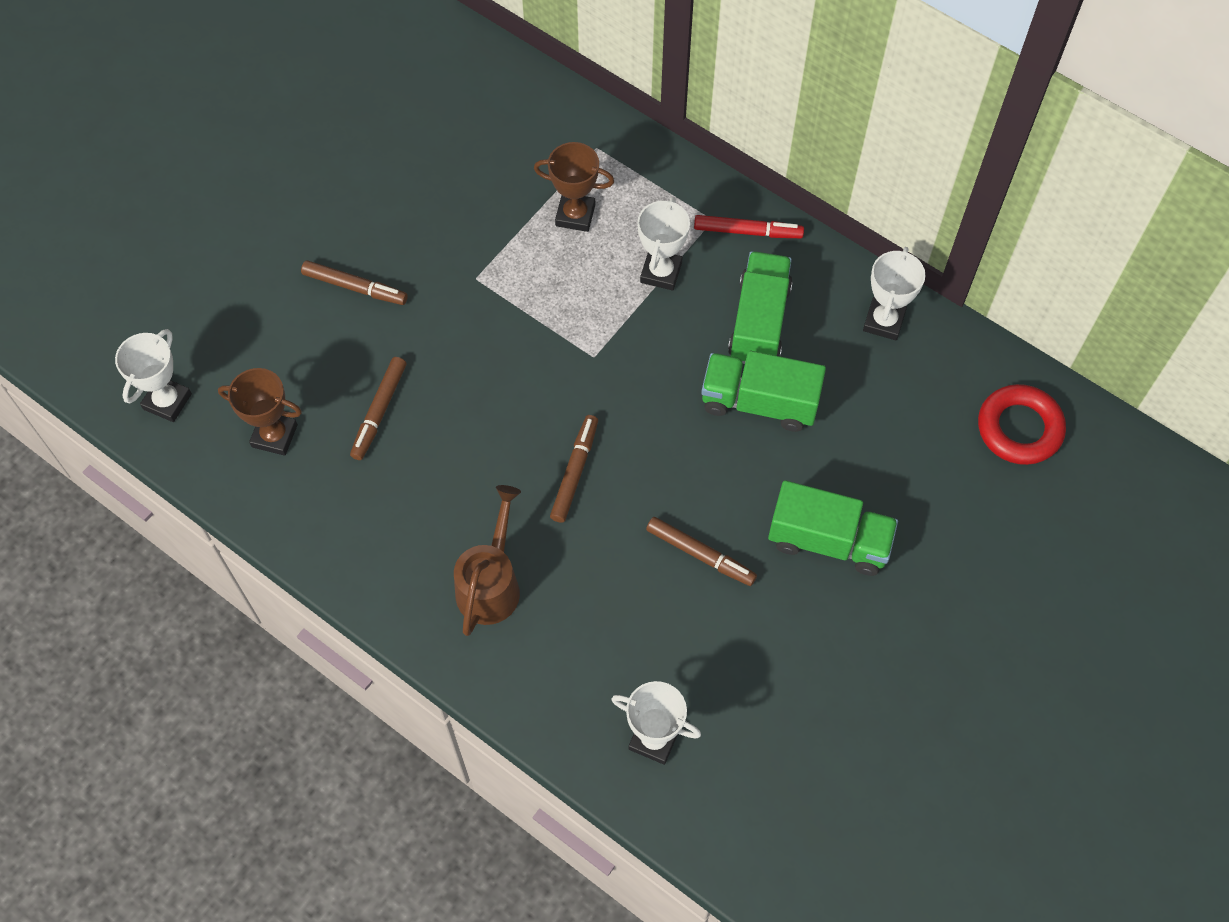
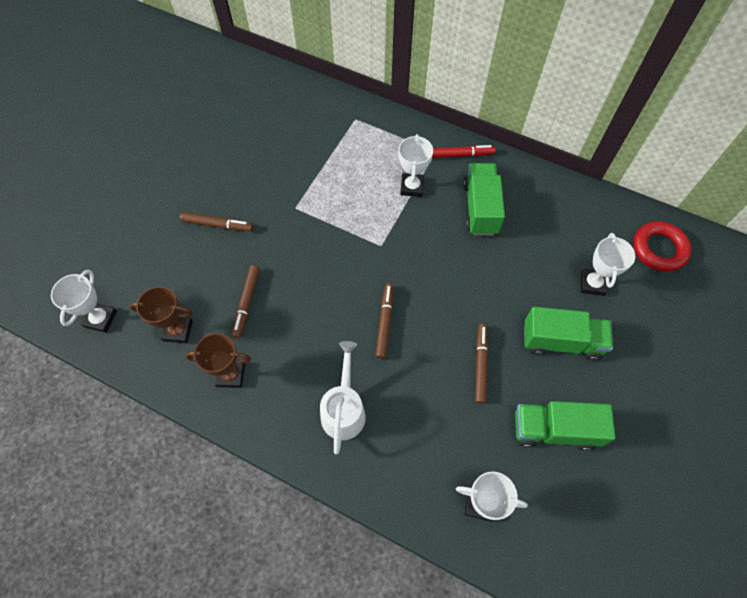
camera: 10 degrees left, 0 degrees up
(491, 583) = (344, 409): brown watering can -> white watering can
(575, 215) = (350, 160): brown trophy -> brown trophy (230, 375)
(700, 554) = (480, 365): brown marker -> brown marker turned 105 degrees counterclockwise
(759, 402) = (493, 258): green truck -> green truck (554, 429)
(884, 321) = (556, 196): white trophy -> white trophy (592, 284)

